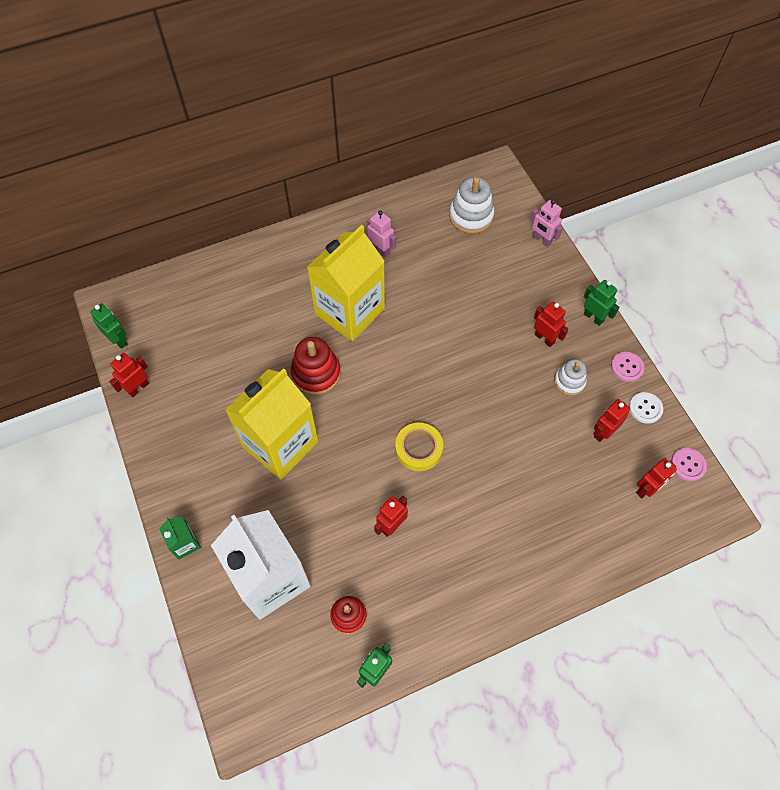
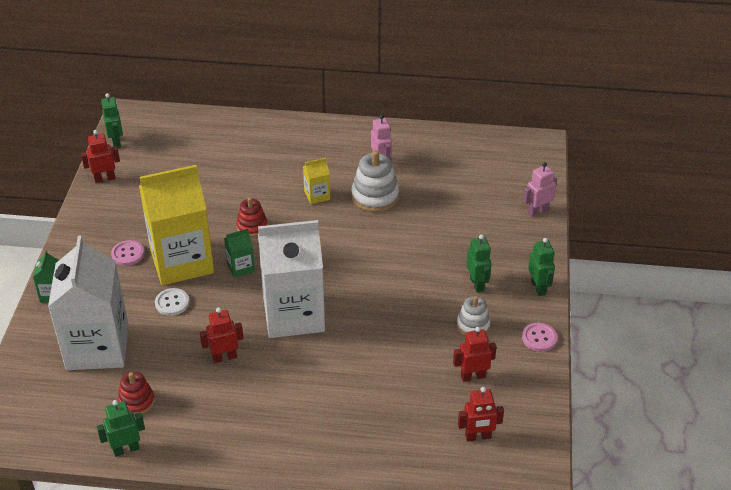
camera: 30 degrees right, 20 degrees down
(316, 373) = (252, 226): red stacking toy -> red stacking toy, size x0.63
(338, 423) = (241, 267): none -> green carton
(349, 311) = (317, 195): yellow carton -> yellow carton, size x0.41
(418, 448) = (293, 315): yellow tape -> white carton
(471, 216) = (484, 169): white stacking toy -> white stacking toy (375, 196)
(542, 240) = (537, 211): pink robot -> pink robot turned 75 degrees clockwise
(544, 338) = (477, 284): red robot -> green robot
(645, 408) = (530, 376): white button -> white button (172, 303)
(688, 465) = (536, 437): pink button -> pink button (128, 254)

